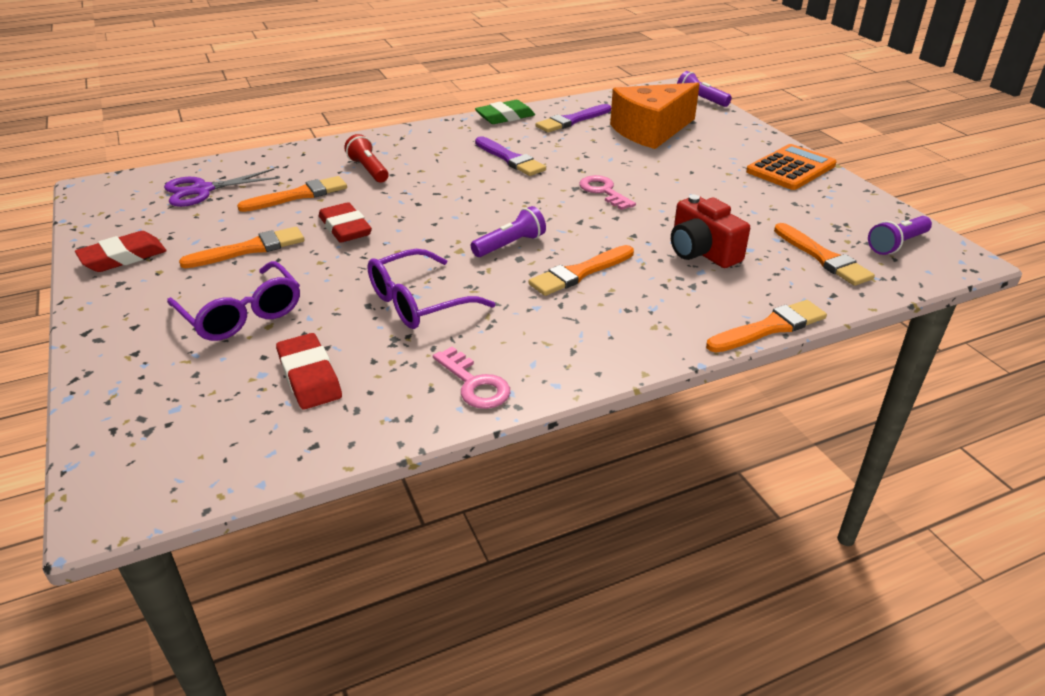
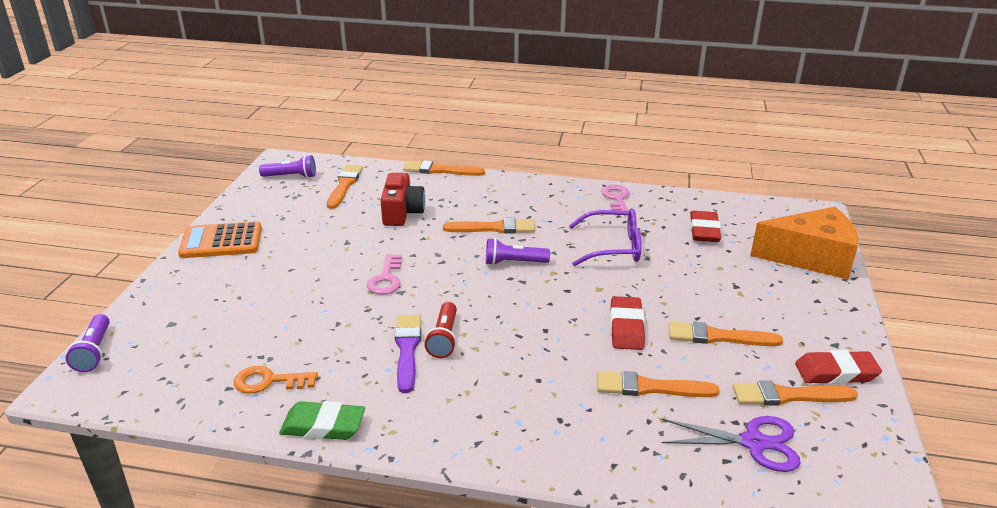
camera: 145 degrees left, 5 degrees down
(173, 226) = (788, 396): none -> orange brush
(242, 314) = (736, 281): purple glasses -> none
(368, 170) = (557, 397): red flashlight -> red flashlight (444, 338)
(572, 120) = (268, 381): purple brush -> orange key
(651, 131) = (230, 328): orange cheese -> orange cheese (811, 257)

